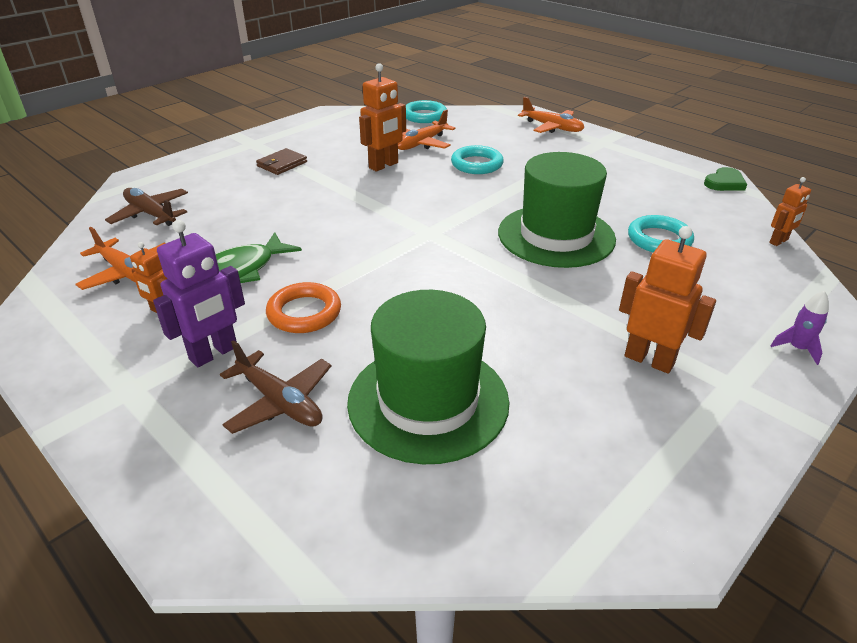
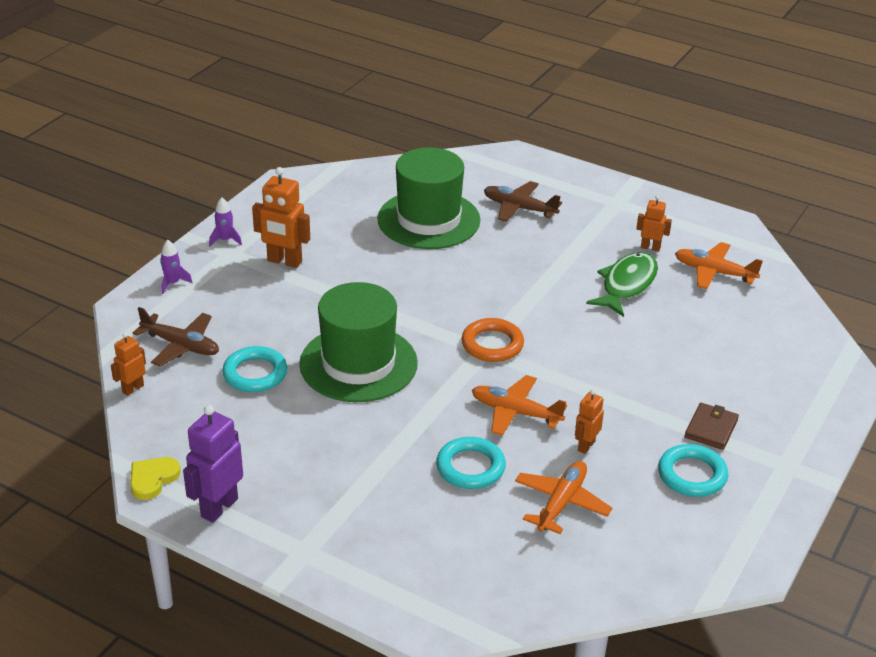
camera: 165 degrees right, 0 degrees up
(151, 214) = (770, 332): brown plane -> brown plane (181, 345)
(214, 354) = (584, 227): purple robot -> purple robot (219, 507)
(304, 313) = (545, 261): orange ring -> orange ring (492, 344)
(384, 165) = (586, 446): orange robot -> orange robot, size x0.58
(424, 116) = (593, 583): turquoise ring -> turquoise ring (692, 475)
(552, 127) = (381, 582): orange plane -> orange plane (515, 412)
(724, 183) = (152, 479): green heart -> yellow heart
(749, 410) = (225, 240): none -> purple rocket

